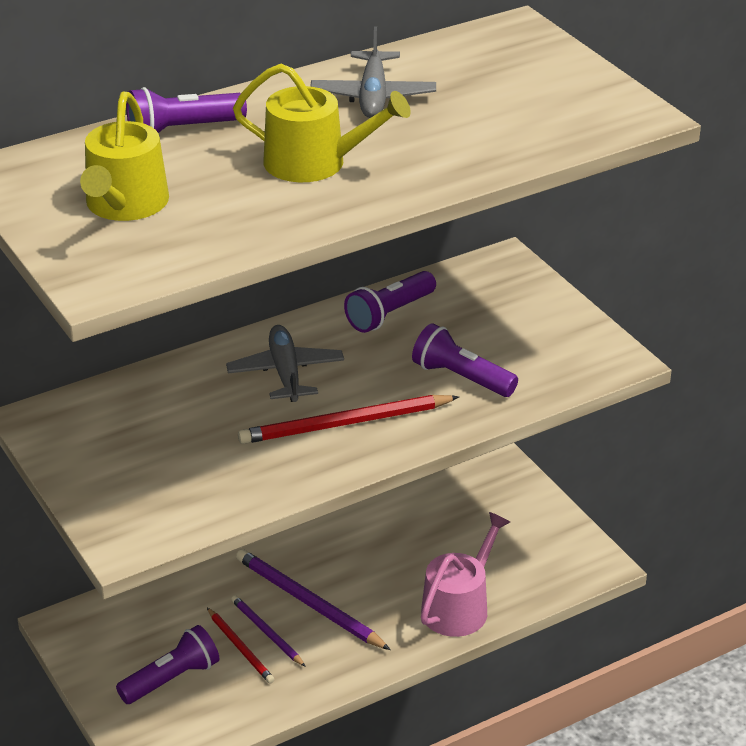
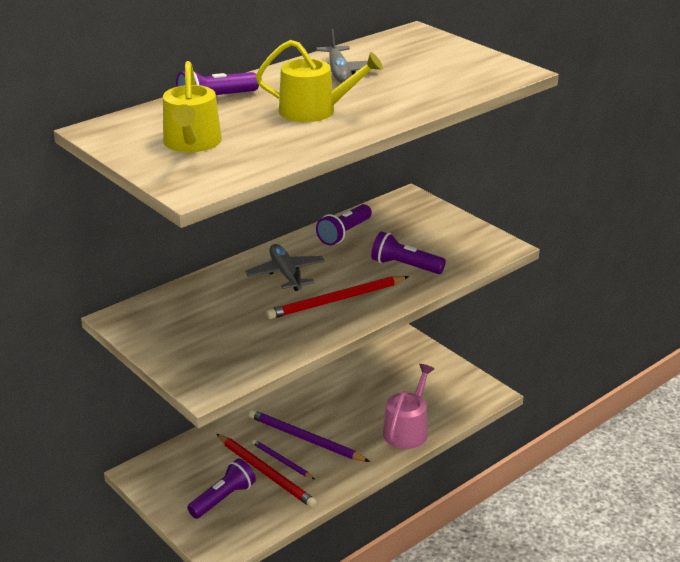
camera: 10 degrees left, 5 degrees down
(240, 648) = (266, 473): red pencil -> red pencil, size x1.71

